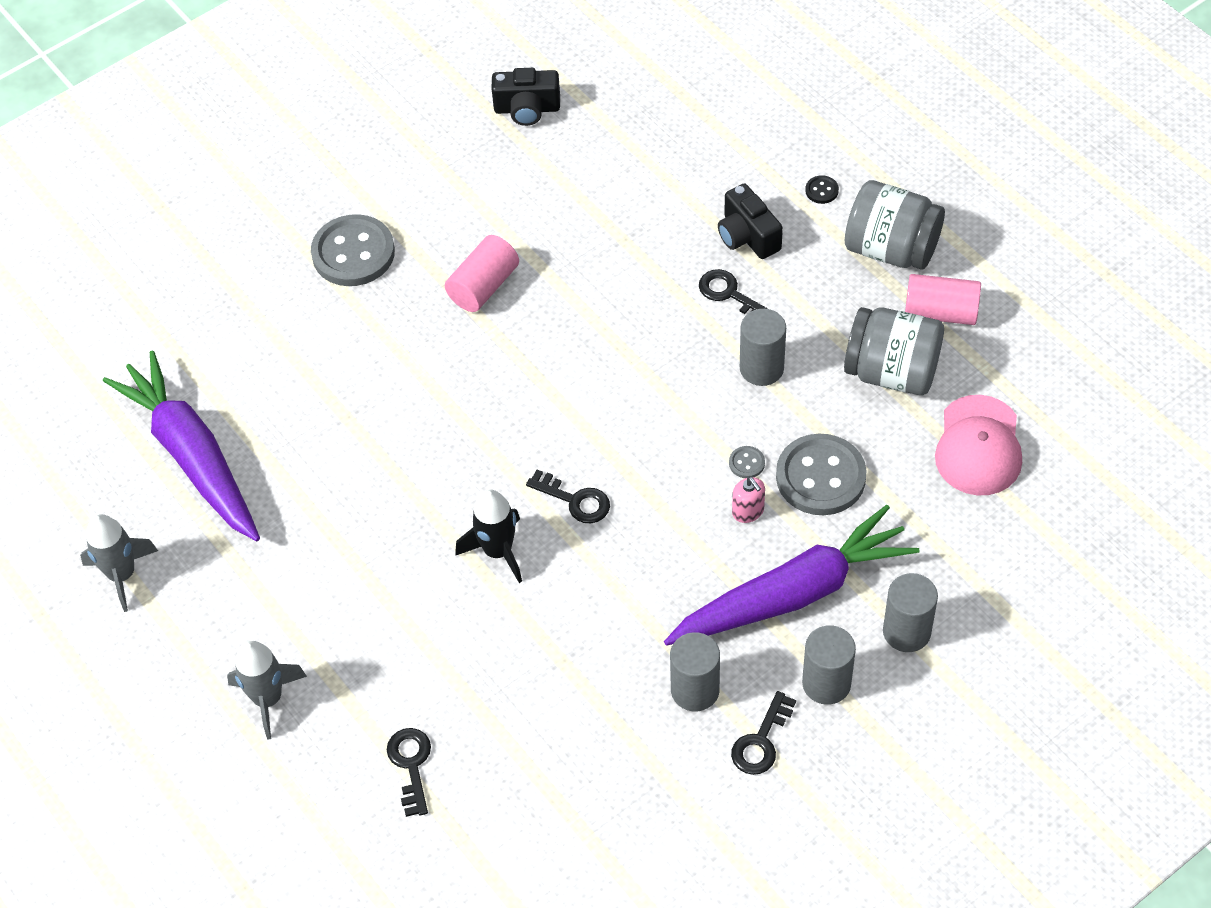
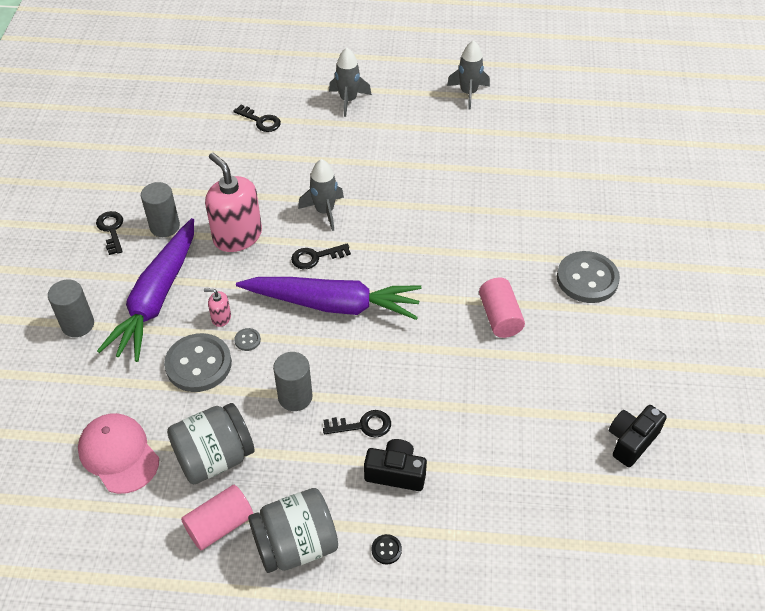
camera: 130 degrees right, 5 degrees down
(192, 456) = (511, 146): purple carrot -> purple carrot (333, 304)
(498, 551) = (324, 211): black rocket -> grey rocket
(627, 602) = (237, 236): none -> pink soap dispenser
(826, 683) = (100, 273): grey cylinder -> none

